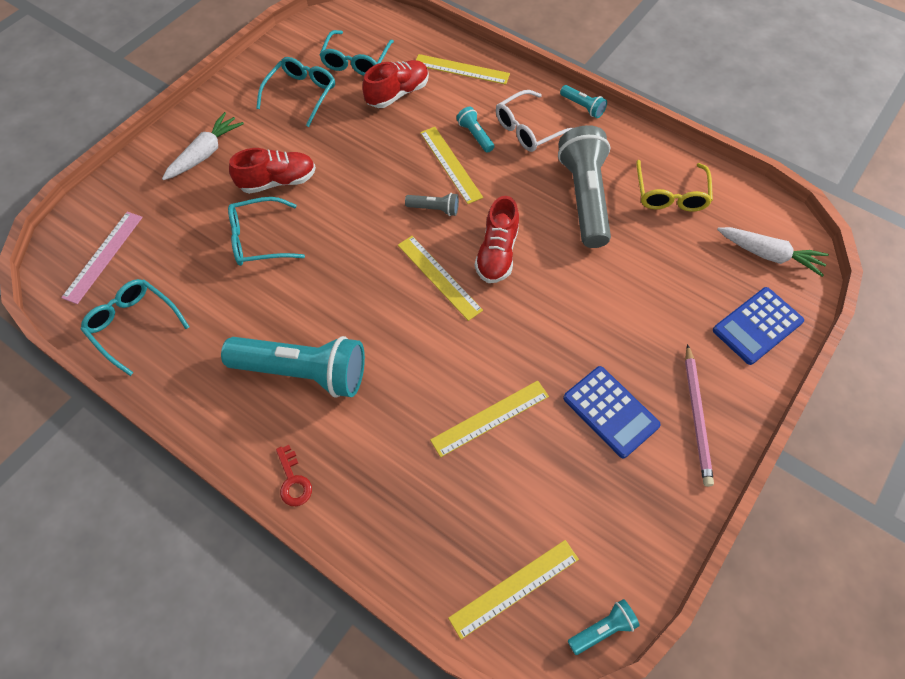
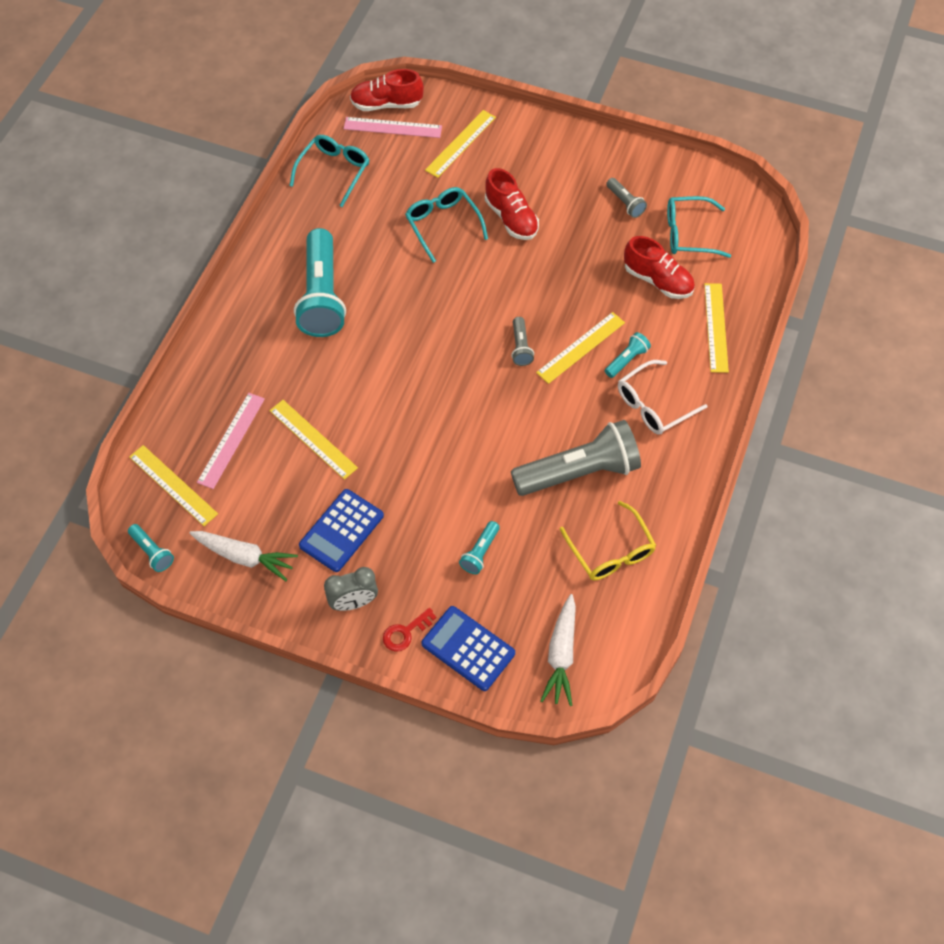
camera: 75 degrees right, 0 degrees up
(205, 153) = (524, 155): white carrot -> white carrot (244, 557)
(293, 481) = (228, 317): red key -> red key (405, 632)
(301, 94) = (625, 203): turquoise glasses -> grey flashlight
(439, 277) = (444, 369): yellow ruler -> yellow ruler (461, 143)
(468, 507) = (231, 440): none -> pink ruler
(497, 253) = (485, 409): red shoe -> red shoe (386, 104)
(528, 129) = (653, 405): white glasses -> white glasses turned 75 degrees counterclockwise
(582, 107) = (706, 450): turquoise flashlight -> turquoise flashlight (480, 552)
(670, 195) = (611, 551): yellow glasses -> yellow glasses turned 105 degrees counterclockwise
(697, 416) = (354, 602): pink pencil -> grey clock

